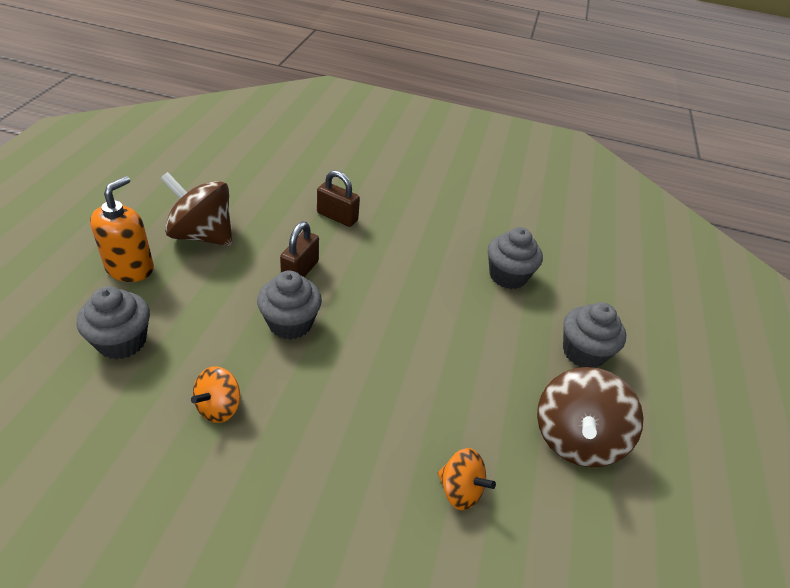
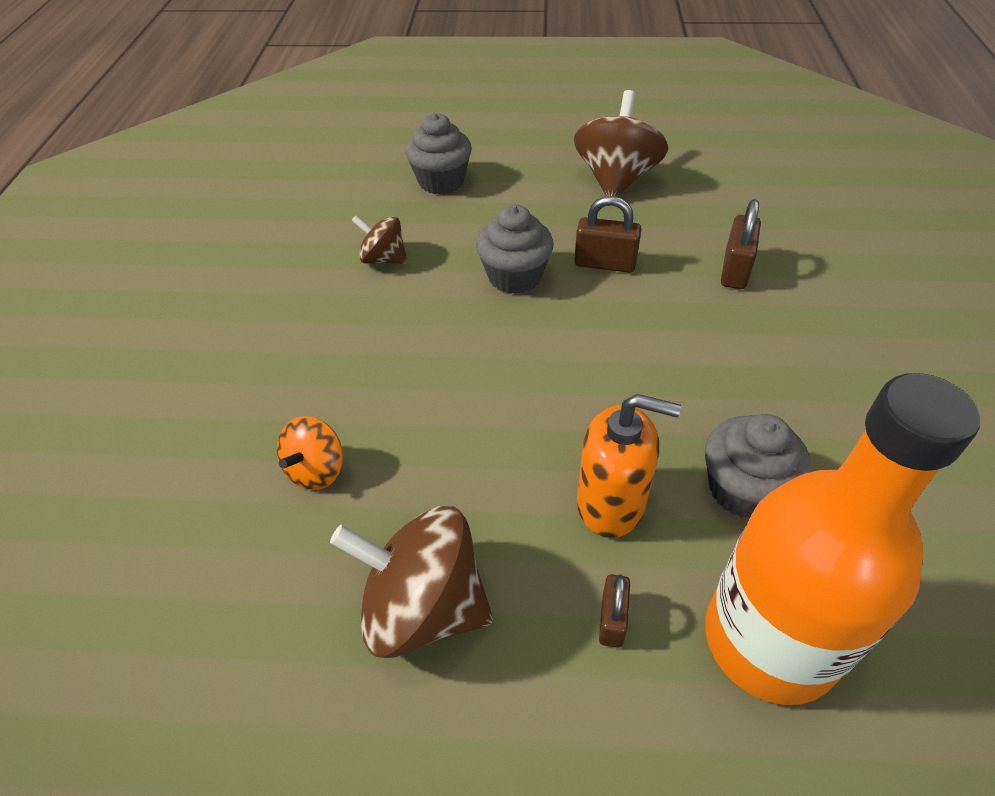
camera: 85 degrees right, 5 degrees up
(130, 268) = (536, 155): orange soap dispenser -> orange soap dispenser (611, 503)
(219, 407) = (383, 259): orange spinning top -> brown spinning top
(583, 352) = (612, 620): grey cupcake -> brown padlock
(593, 298) = (770, 640): none -> orange bottle

